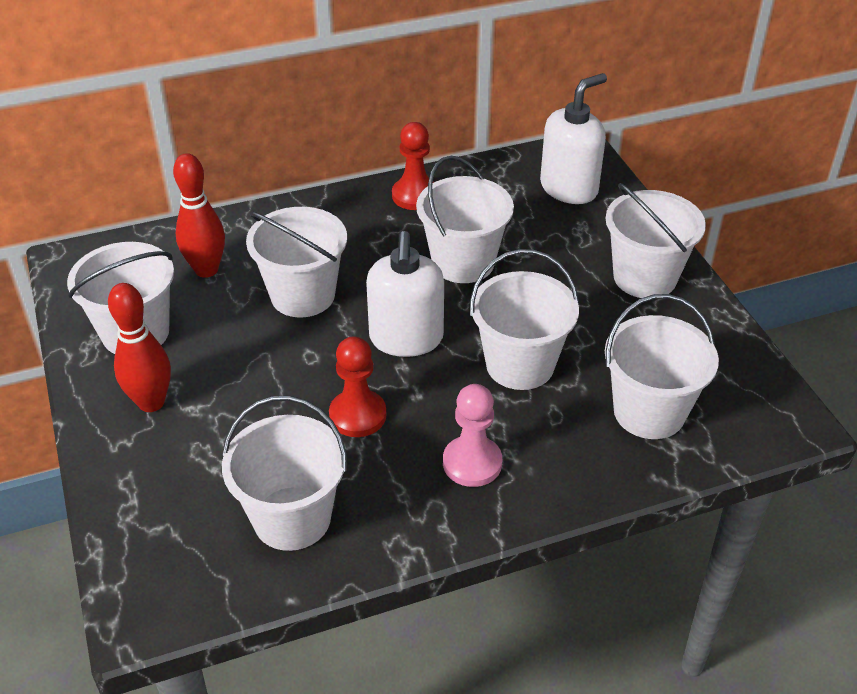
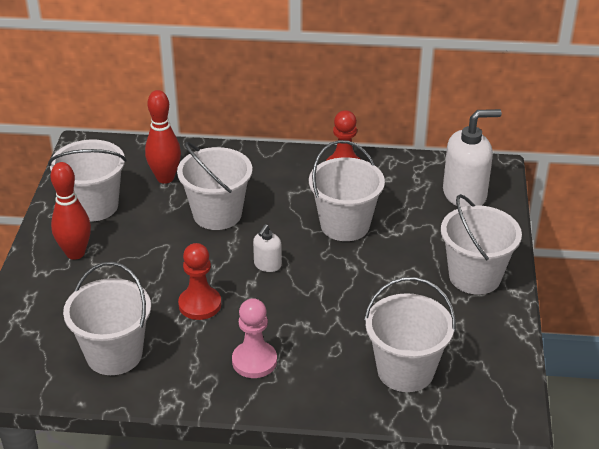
camera: 25 degrees right, 5 degrees down
(406, 339) = (267, 265): white soap dispenser -> white soap dispenser, size x0.50
(520, 365) = (335, 308): white bucket -> none

